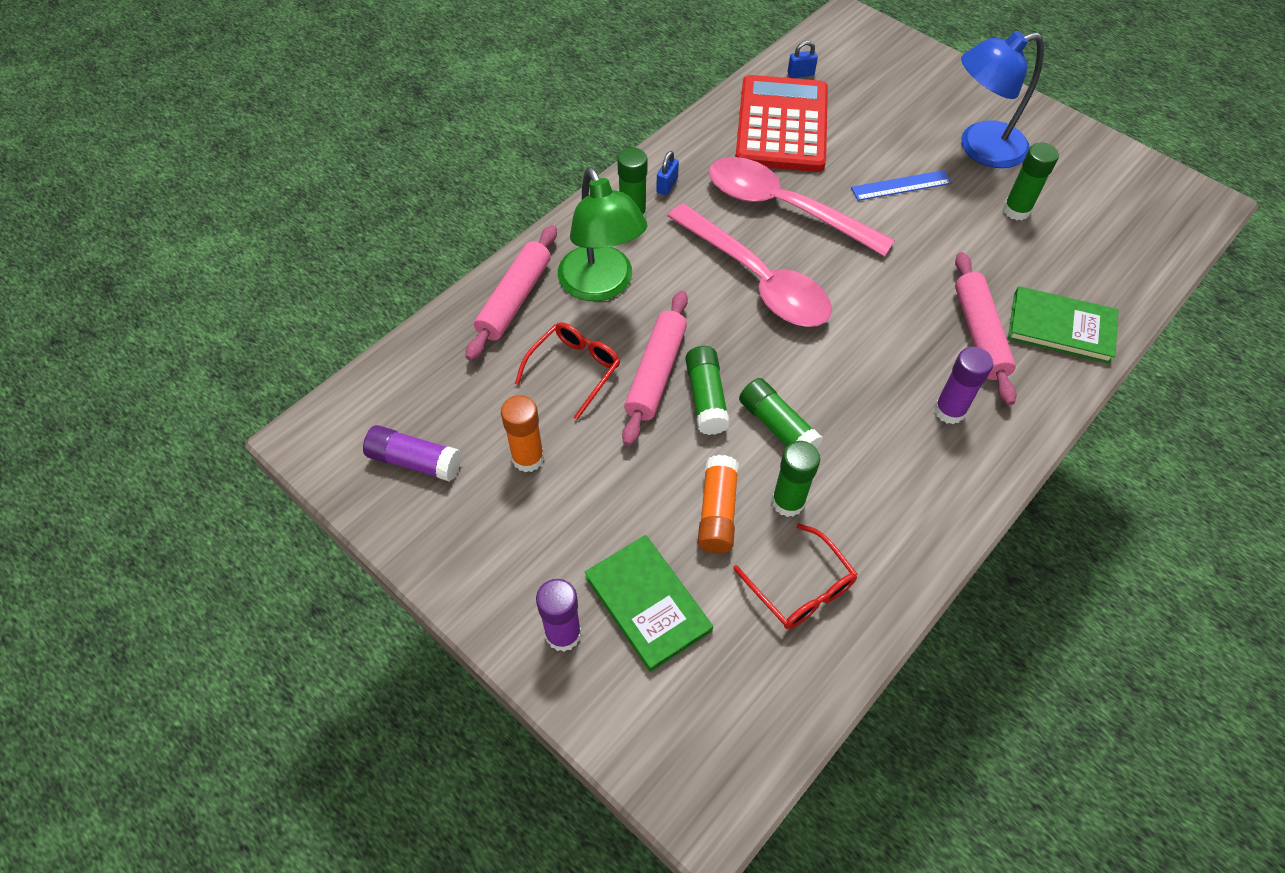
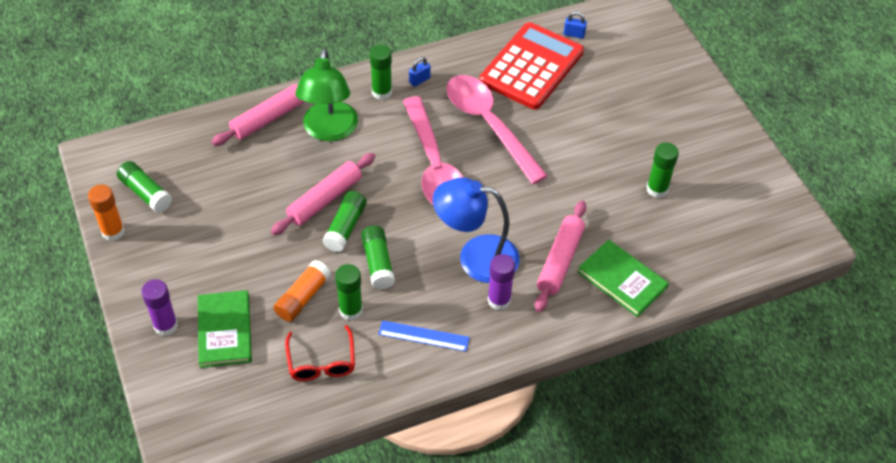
camera: 25 degrees right, 5 degrees down
(415, 461) = (145, 193): purple glue stick -> green glue stick
(528, 458) = (212, 218): orange glue stick -> orange glue stick (113, 232)
(574, 370) = (275, 177): red glasses -> none
(901, 185) = (585, 140): blue ruler -> blue ruler (423, 336)
(980, 148) = (666, 136): blue lamp -> blue lamp (476, 257)

